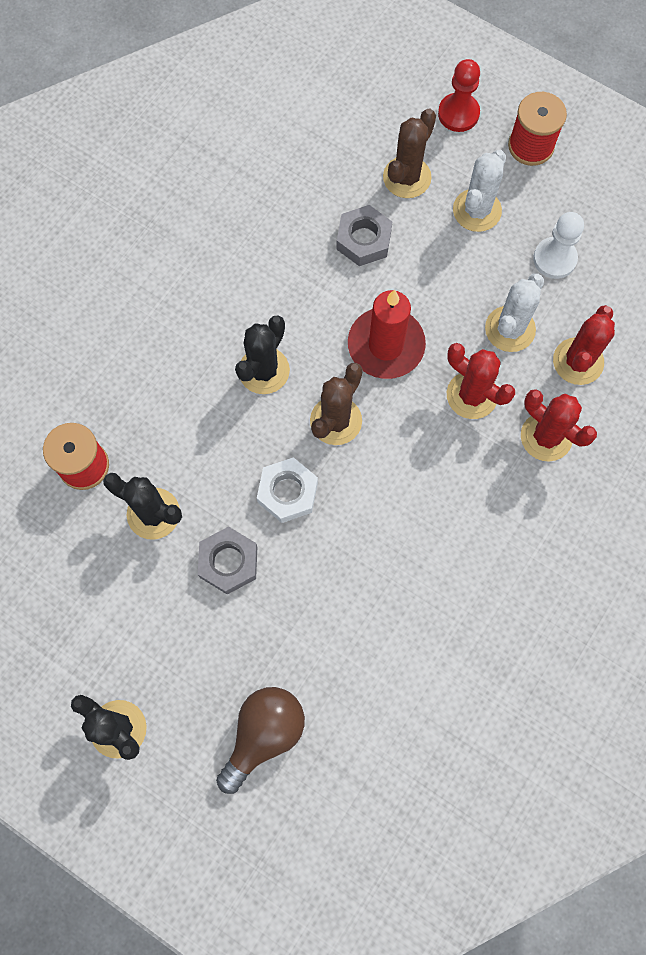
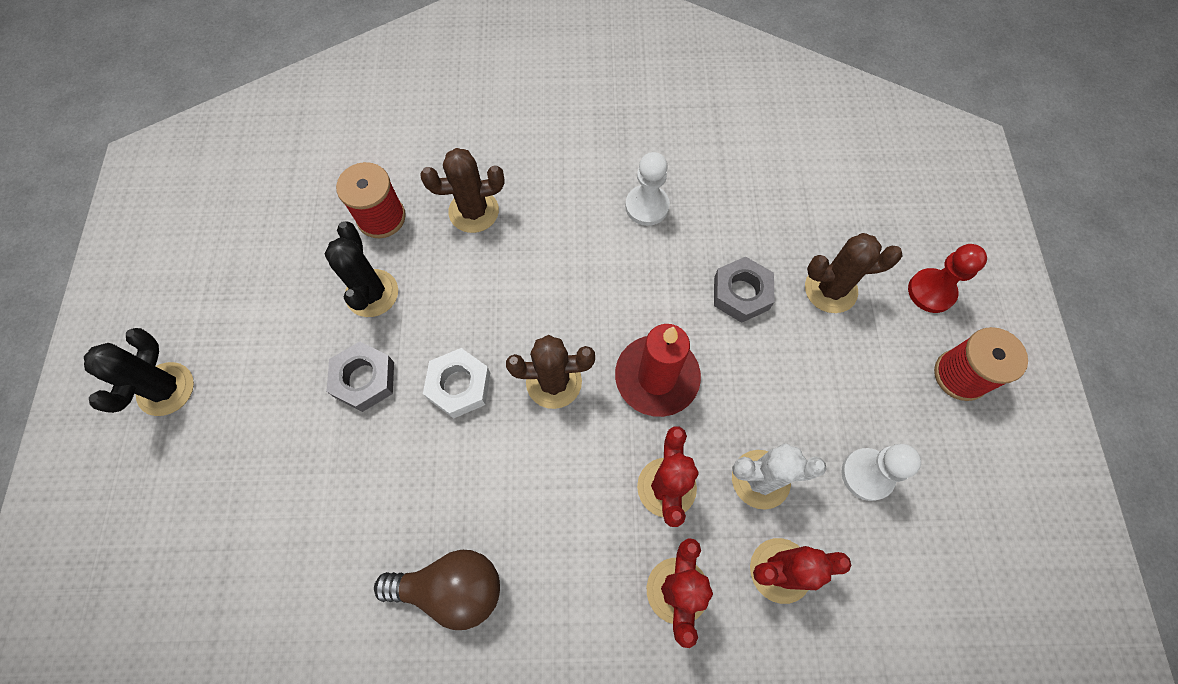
camera: 55 degrees right, 5 degrees down
(137, 388) = (474, 211): none -> brown cactus
(237, 254) = (647, 206): none -> white pawn
(264, 370) = (558, 294): black cactus -> none
(264, 734) = (219, 514): brown light bulb -> brown light bulb (452, 588)
(477, 210) = (852, 370): white cactus -> none

